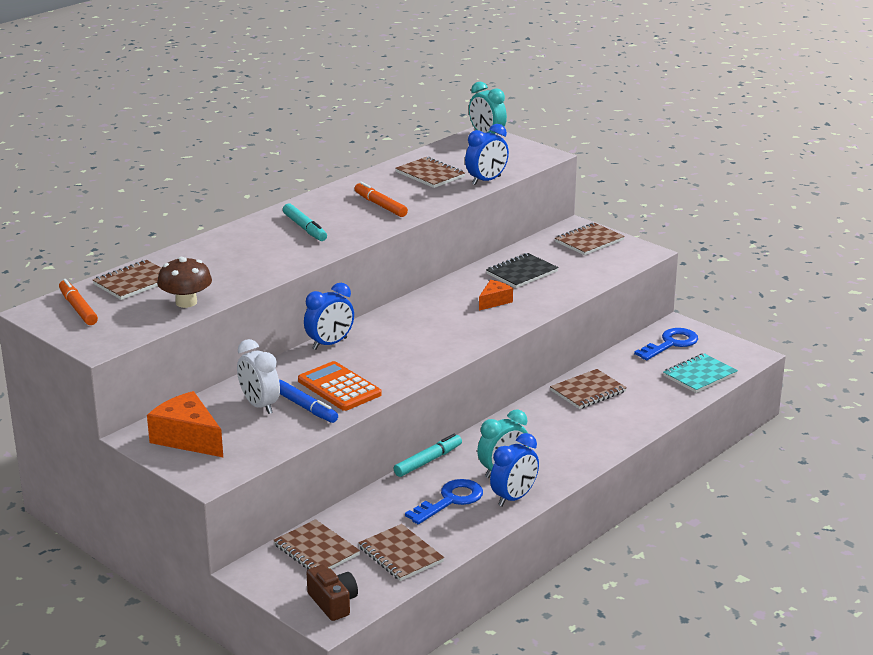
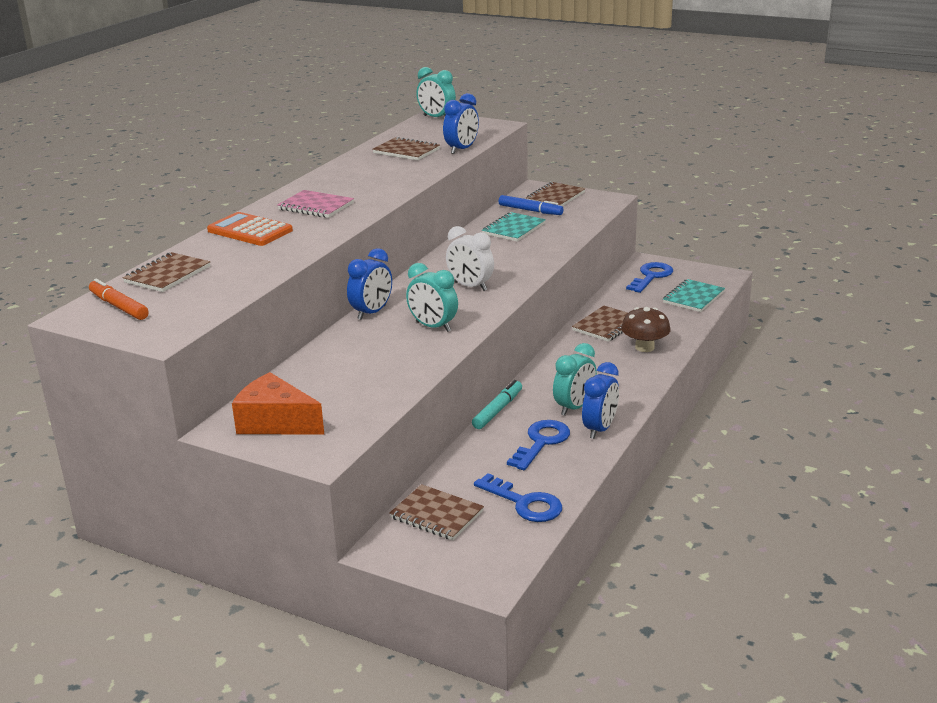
camera: 15 degrees left, 0 degrees up
(186, 302) = (234, 284): brown mushroom -> brown mushroom (644, 347)
(259, 405) = (334, 379): white clock -> white clock (470, 286)
(304, 228) = (316, 206): turquoise marker -> pink notebook
(305, 407) = (382, 372): blue marker -> blue marker (530, 210)
(333, 603) = (484, 565): brown camera -> none
(339, 387) = (405, 349): orange calculator -> orange calculator (250, 230)
(378, 368) = (433, 327): none -> turquoise clock
(380, 205) = (377, 180): orange marker -> none
(400, 555) = (524, 503): brown notebook -> blue key
(494, 301) = (505, 255): orange cheese -> none
(521, 273) = (513, 229): black notebook -> turquoise notebook

